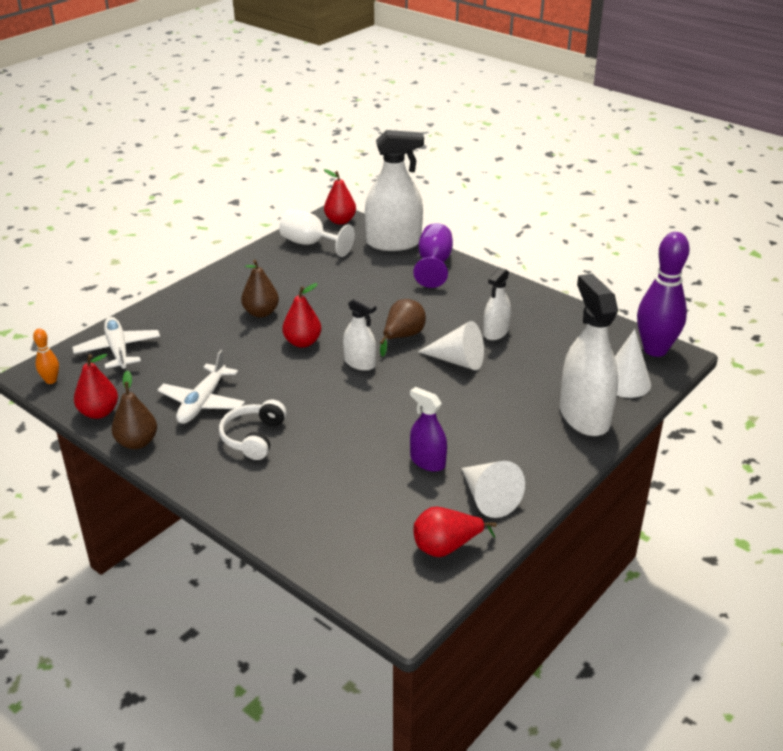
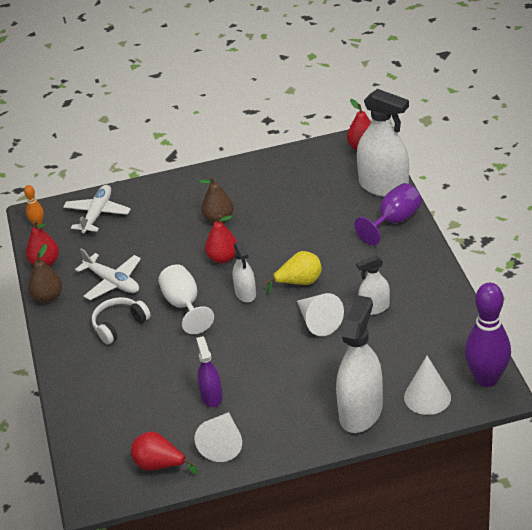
camera: 40 degrees right, 5 degrees up
(202, 402) = (112, 282): white plane -> white plane turned 105 degrees counterclockwise
(310, 244) = (316, 163): white goblet -> white goblet (184, 305)
(402, 337) = (299, 282): brown pear -> yellow pear

